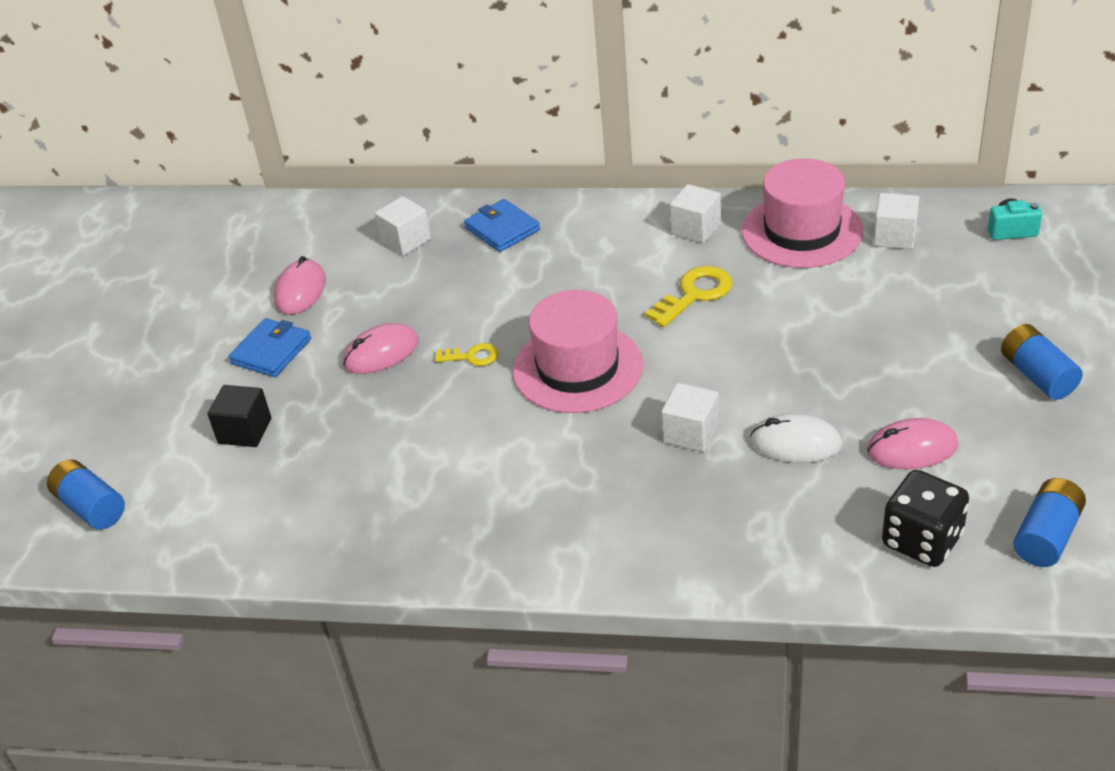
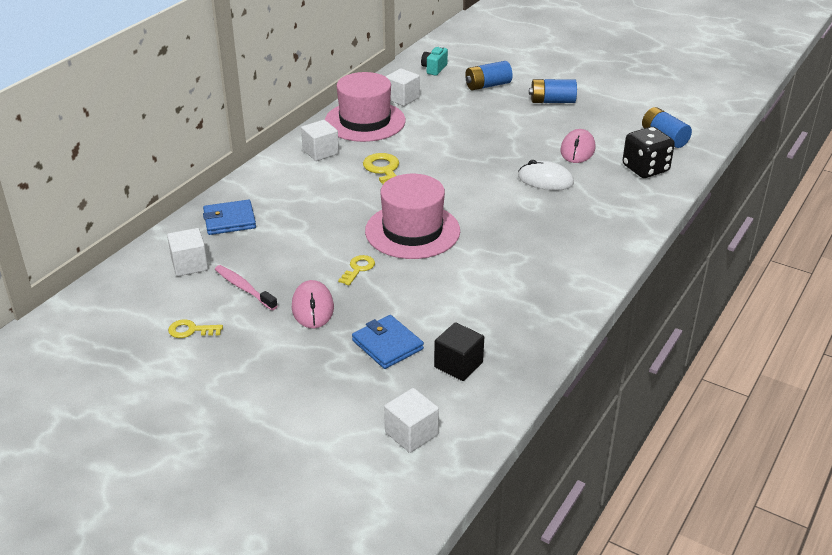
camera: 70 degrees left, 5 degrees down
(91, 507) = (355, 507): blue battery -> blue battery (487, 85)
(245, 431) = (338, 396): black cube -> black cube (458, 365)
(271, 351) = (252, 362): blue wallet -> blue wallet (387, 345)
(300, 291) = (191, 330): pink mouse -> yellow key
(387, 292) = (244, 288): none -> pink toothbrush
(691, 433) = (509, 209): white cube -> white cube (411, 433)
(795, 443) = (545, 180): white mouse -> white mouse turned 75 degrees clockwise

